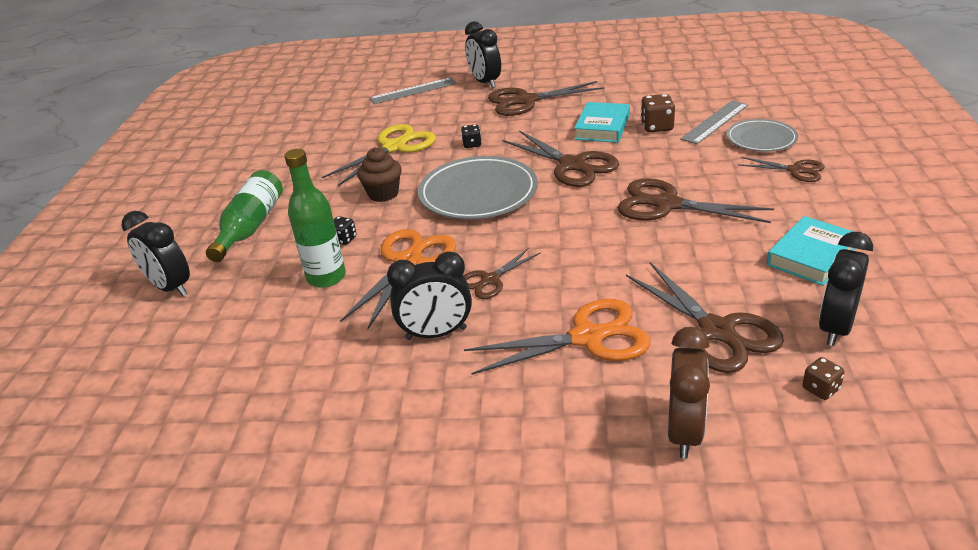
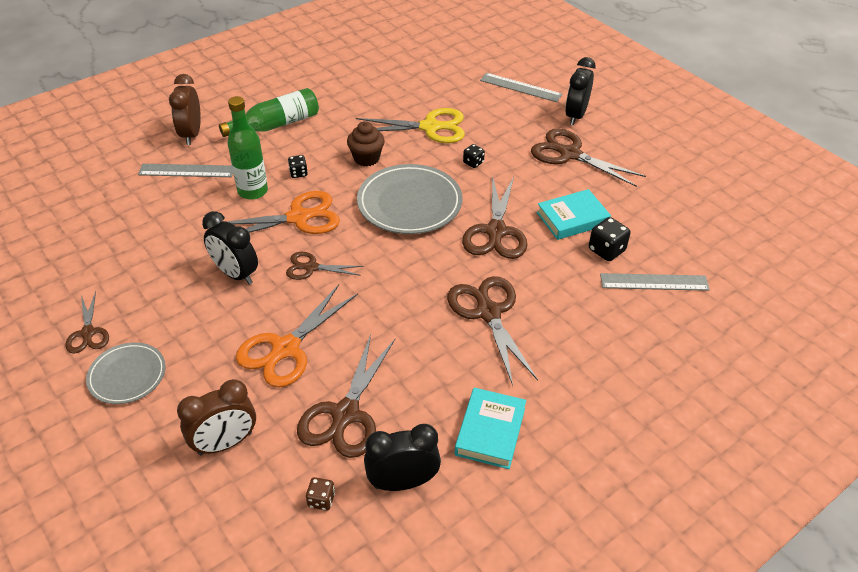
camera: 45 degrees right, 10 degrees up
(170, 288) = (191, 134): black clock -> brown clock
(224, 312) = (186, 171): none -> grey ruler
(587, 337) = (286, 348): orange scissors -> orange scissors turned 90 degrees clockwise
(657, 127) = (606, 250): brown dice -> black dice
(761, 139) = (653, 325): grey plate -> grey plate (127, 375)
(795, 170) = (620, 370): brown scissors -> brown scissors (88, 333)
(811, 256) = (490, 431): turquoise book -> turquoise book turned 75 degrees counterclockwise

